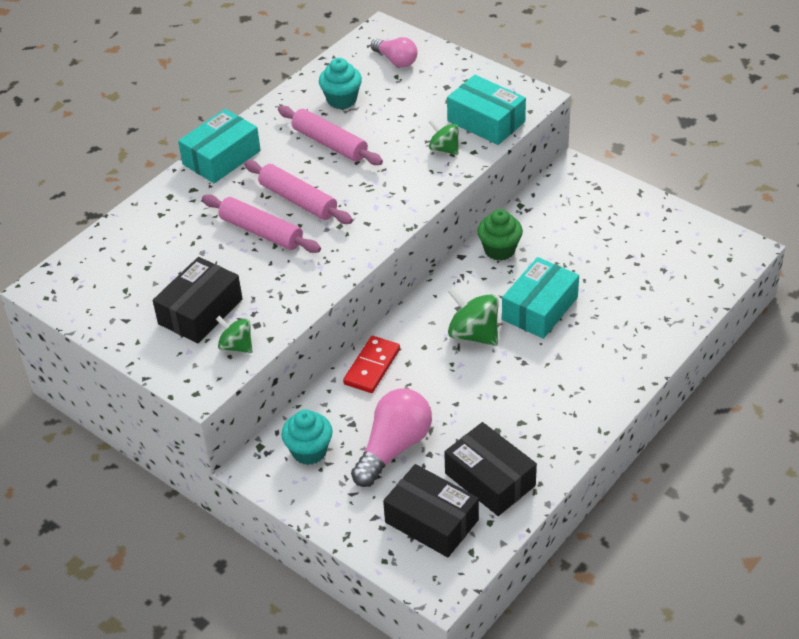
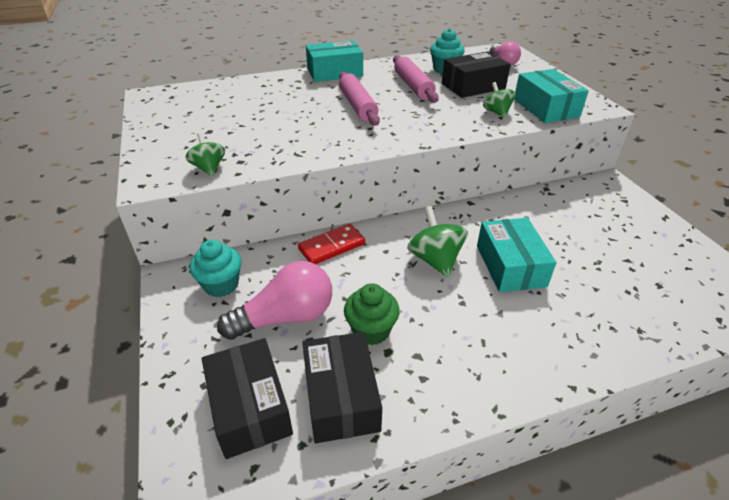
camera: 30 degrees right, 5 degrees down
(200, 311) = (215, 139): black box -> black box (473, 86)
(261, 232) = (312, 113): pink rolling pin -> none
(499, 250) = (506, 210): green cupcake -> green cupcake (371, 330)
(539, 308) = (510, 265): turquoise box -> turquoise box turned 75 degrees counterclockwise

